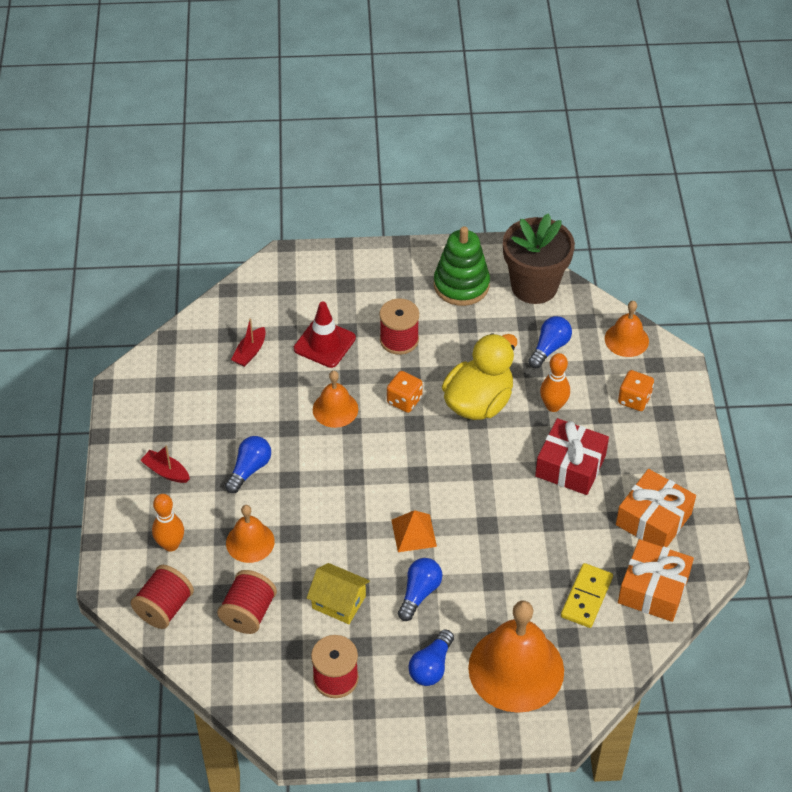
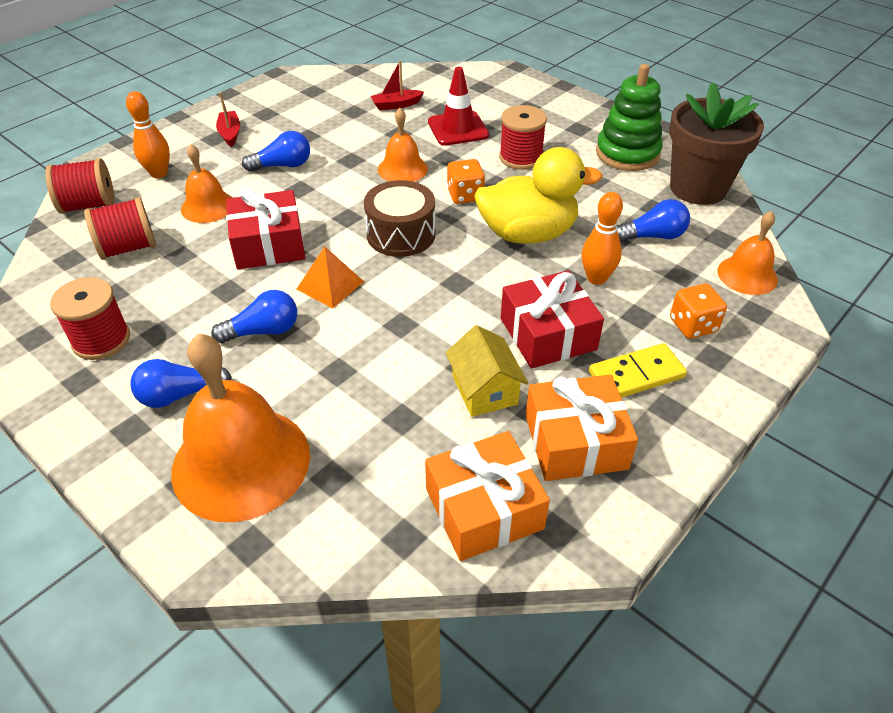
camera: 45 degrees right, 5 degrees down
(335, 536) = (268, 244): none -> red gift
(338, 602) = (196, 289): yellow house -> yellow house (484, 390)
(405, 463) = (401, 234): none -> brown drum
(586, 597) = (402, 457): yellow domino -> yellow domino (636, 375)

